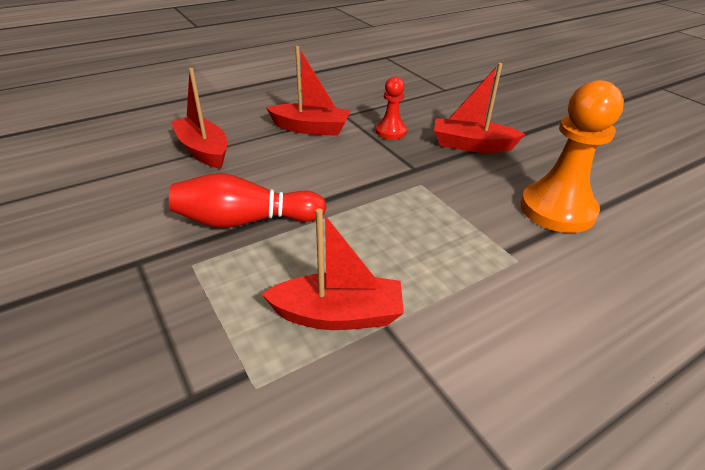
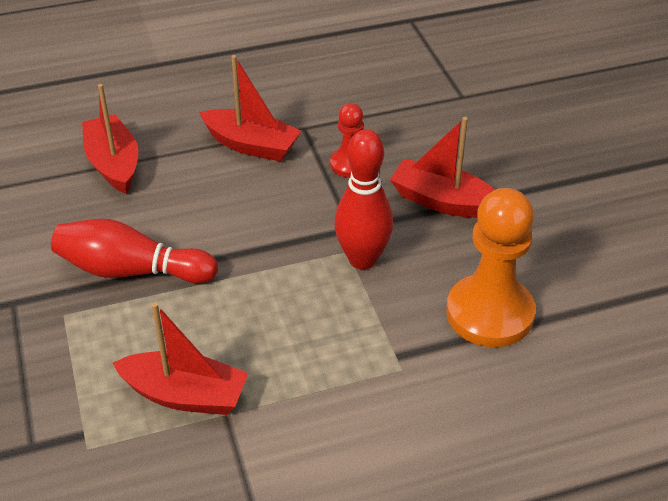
camera: 15 degrees right, 5 degrees up
(436, 187) = (362, 259): none -> red bowling pin

